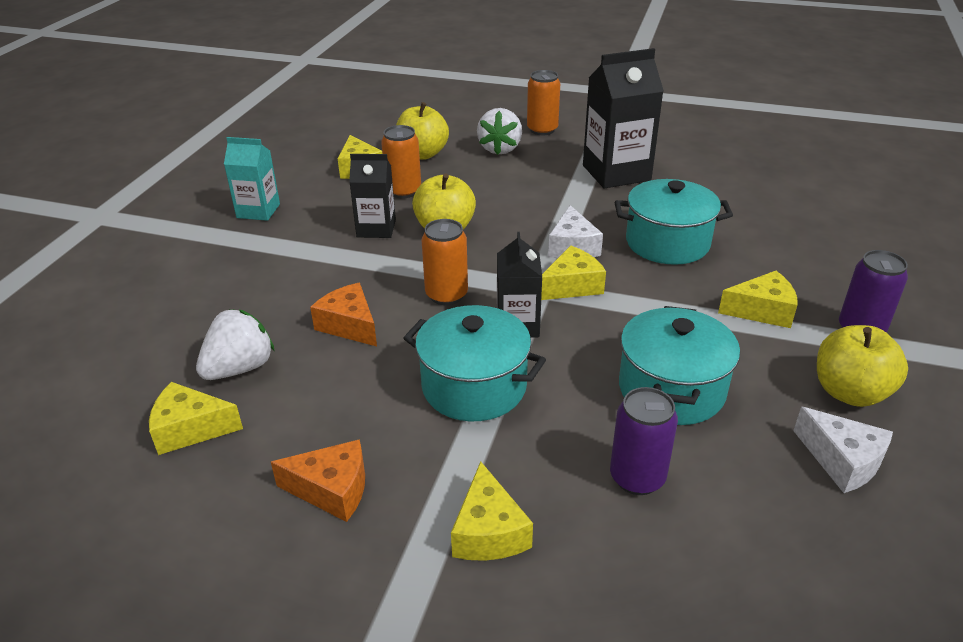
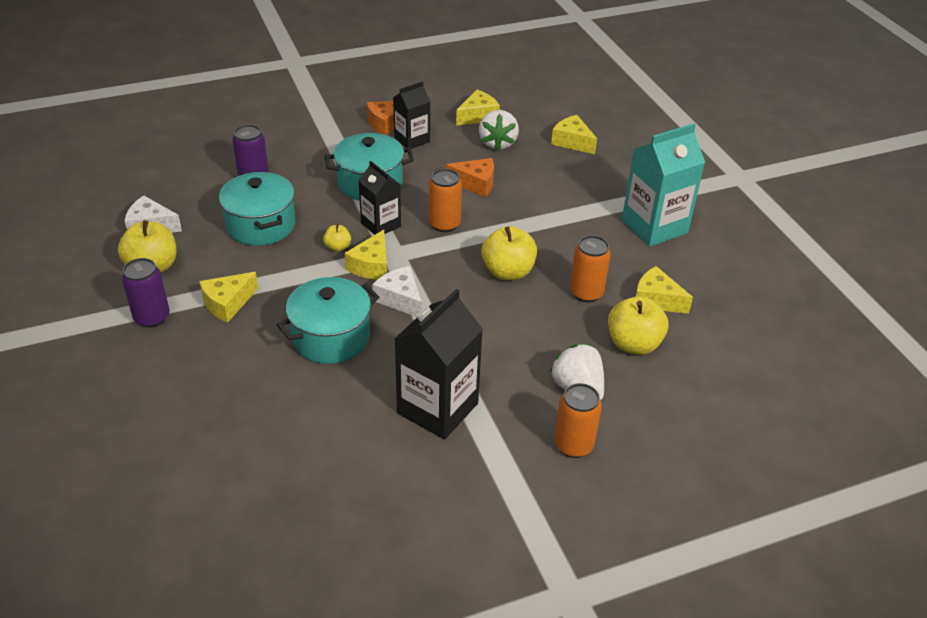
camera: 140 degrees right, 5 degrees up
(258, 211) = (654, 226): turquoise carton -> turquoise carton, size x1.66
(376, 228) = (555, 250): black carton -> black carton (412, 140)
(488, 531) = (305, 137): yellow cheese -> yellow cheese (572, 142)
(592, 320) = (337, 247): none -> yellow apple

